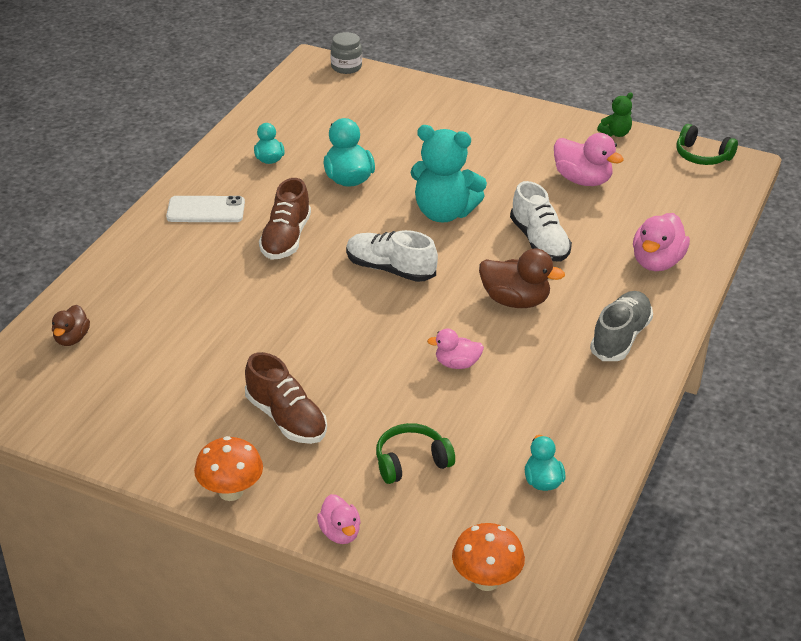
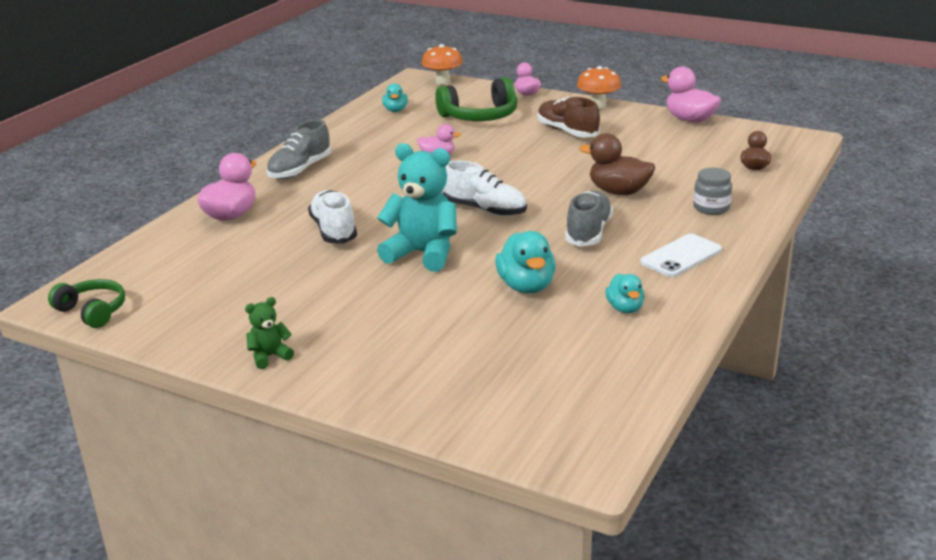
camera: 175 degrees left, 10 degrees down
(206, 210) = (681, 256): white phone -> white phone turned 45 degrees counterclockwise
(286, 239) = (588, 232): brown shoe -> grey shoe
(346, 67) = (533, 452): grey jar -> grey jar (711, 208)
(411, 462) = (480, 116): green headphones -> green headphones, size x1.56
(515, 301) = (376, 190): brown duck -> brown duck (618, 192)
(582, 180) = (255, 285): pink duck -> pink duck (690, 120)
(615, 133) = (176, 340): green teddy bear -> green teddy bear (269, 356)

